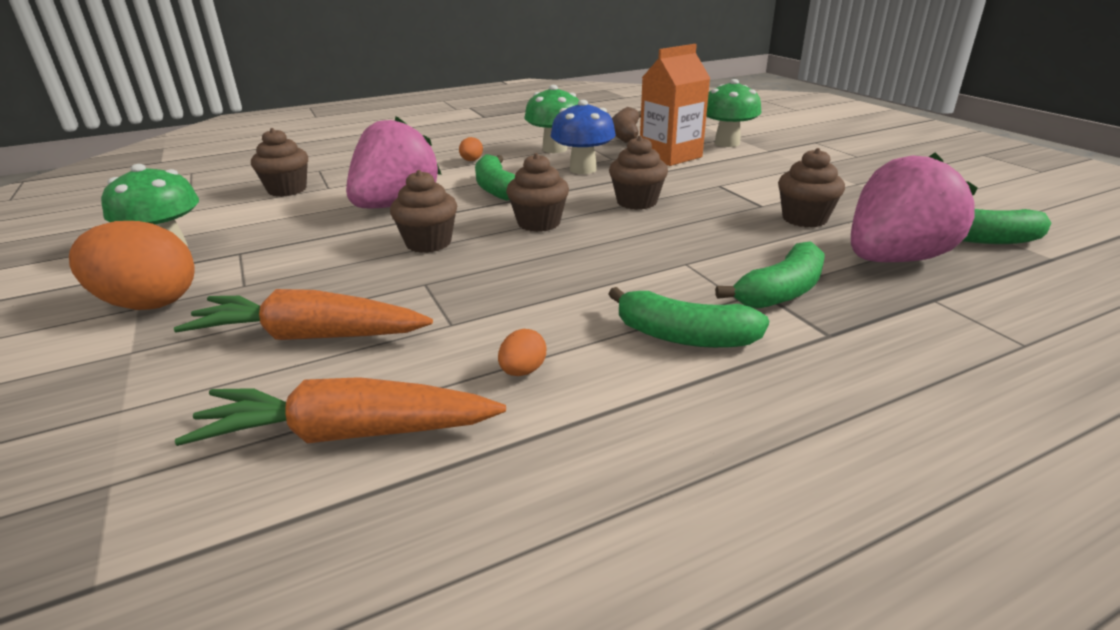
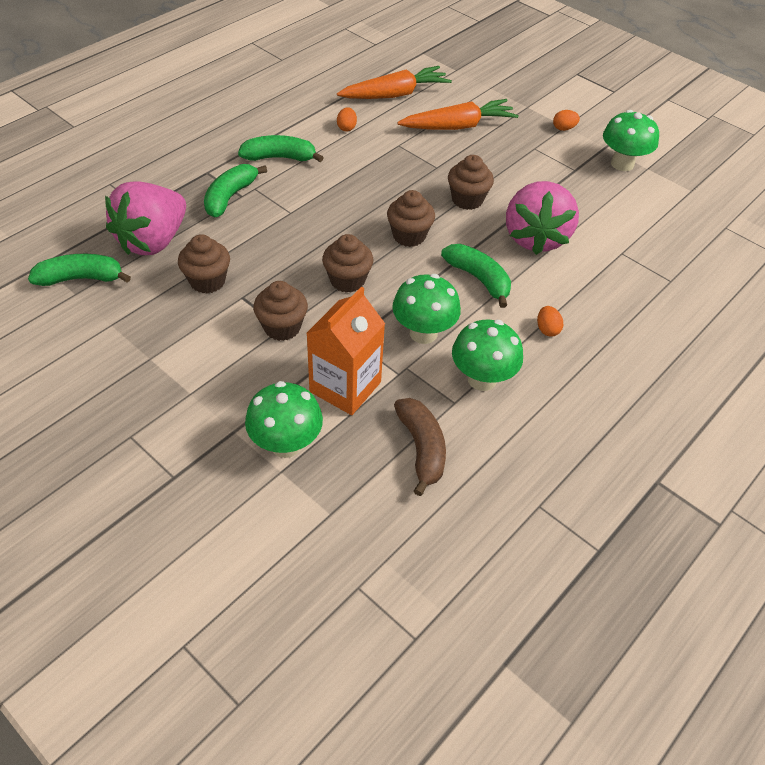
camera: 155 degrees right, 20 degrees up
(148, 303) = (564, 128): orange egg -> orange egg, size x0.42
(287, 190) = (648, 242): brown cupcake -> brown cupcake (282, 327)
(583, 169) = (423, 333): blue mushroom -> green mushroom

